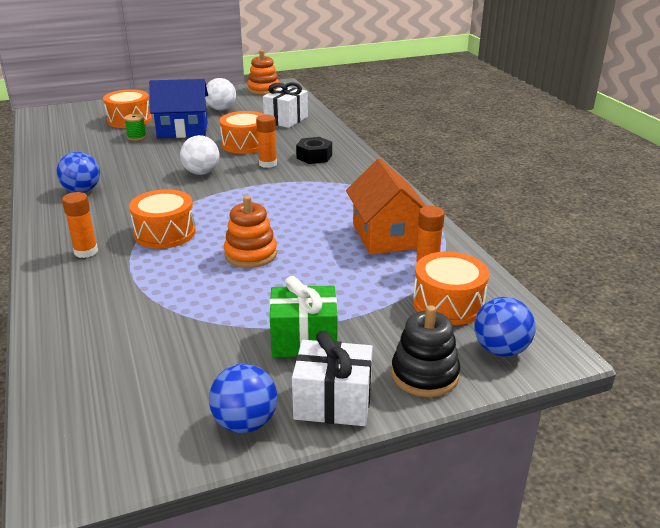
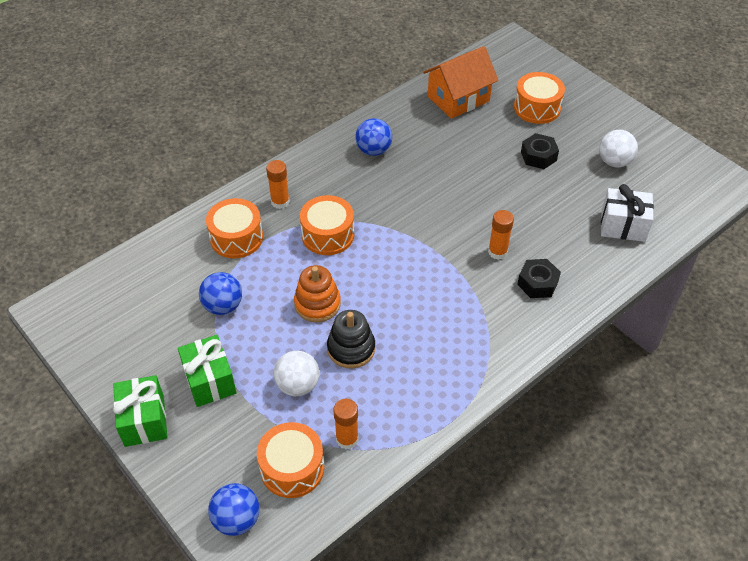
camera: 70 degrees right, 20 degrees up
(137, 137) = (500, 132): green spool -> none
(182, 130) = (538, 156): blue house -> black nut
(201, 173) = (450, 211): white ball -> white ball (298, 385)
(245, 144) = (534, 217): orange drum -> orange drum (236, 238)
(245, 423) = (113, 377): blue ball -> blue ball (223, 306)
(263, 90) = (702, 173): orange stacking toy -> none
(333, 402) = (144, 420): white gift -> green gift
(386, 236) = (392, 393): orange house -> orange house (458, 99)
(424, 374) = (189, 471): black stacking toy -> black stacking toy (351, 348)

